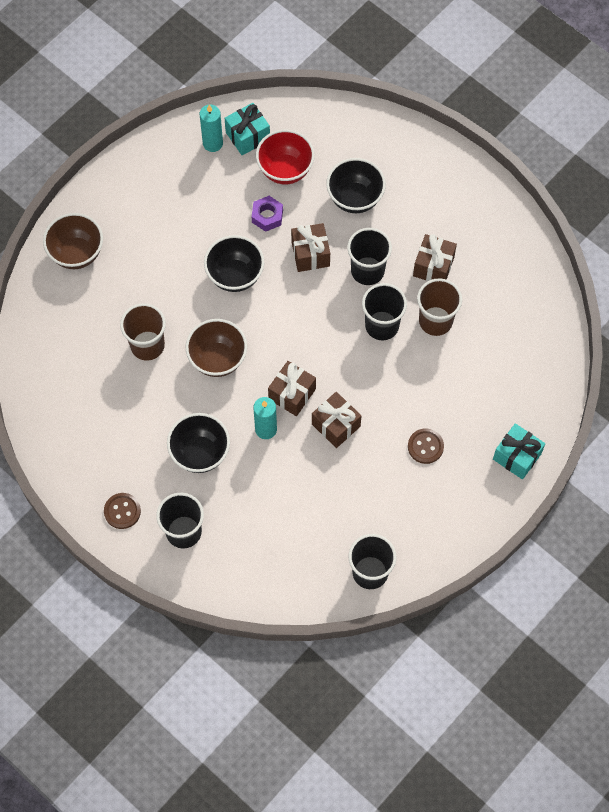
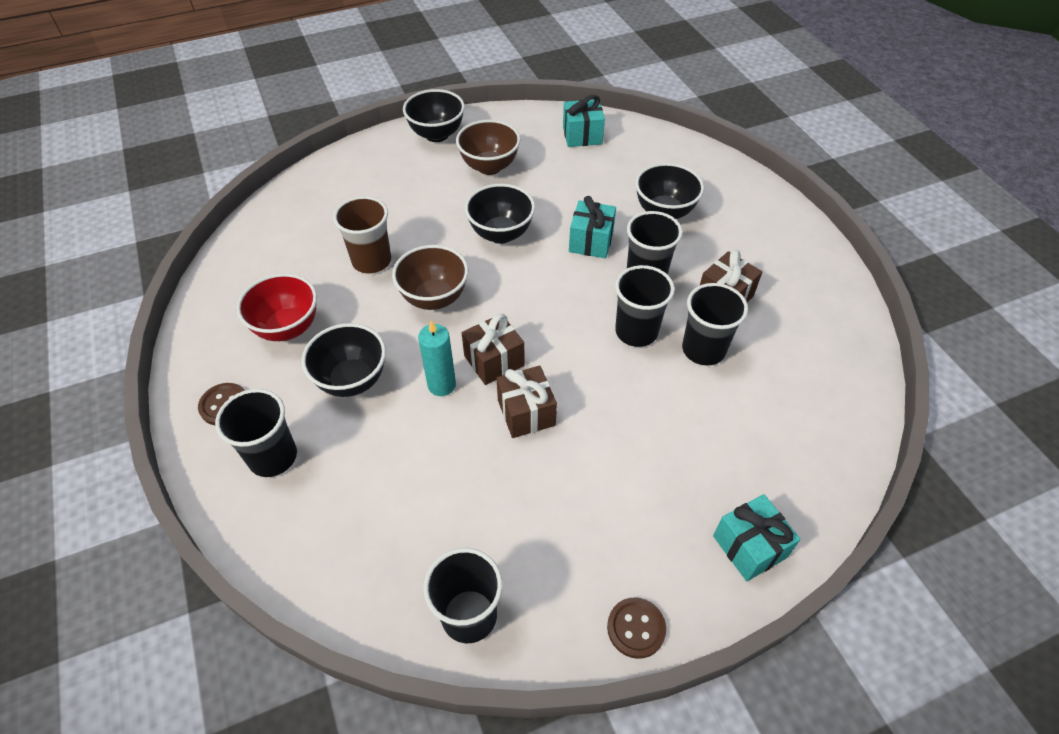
camera: 25 degrees right, 15 degrees down
(77, 253) = (362, 168): brown bowl -> brown bowl (489, 167)
(118, 187) = (437, 135): none -> black bowl
(213, 143) = (545, 131): turquoise candle -> none
(267, 216) = (564, 198): purple nut -> none
(285, 170) = (604, 169): red bowl -> red bowl (288, 328)
(310, 254) = (591, 242): brown gift -> turquoise gift
(425, 446) = (627, 482): brown button -> brown button (636, 628)
(435, 321) = (703, 349): brown cup -> black cup

